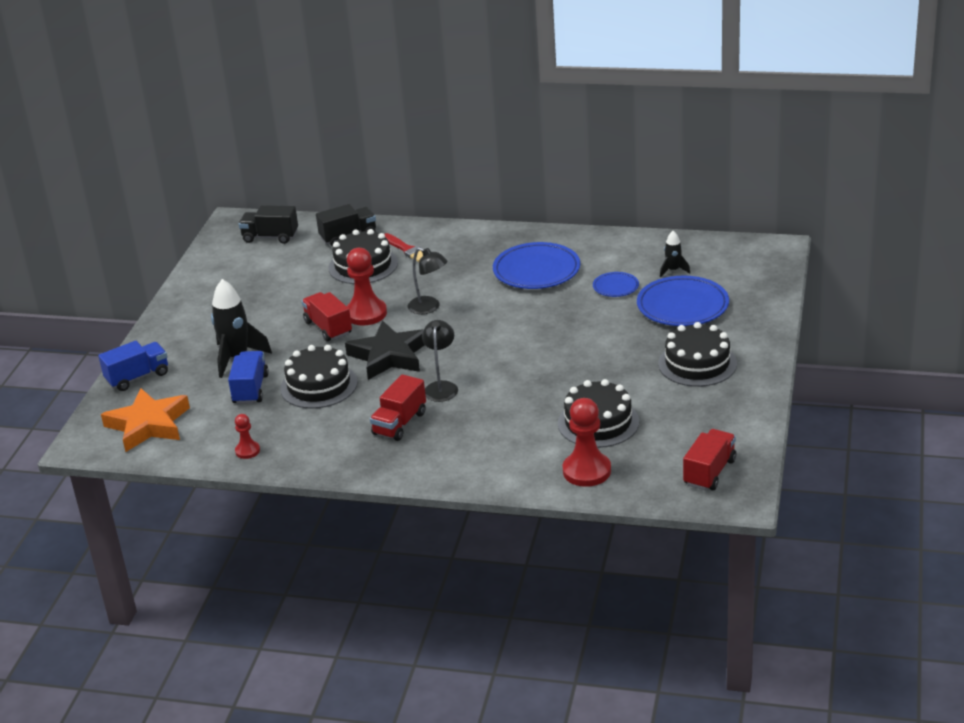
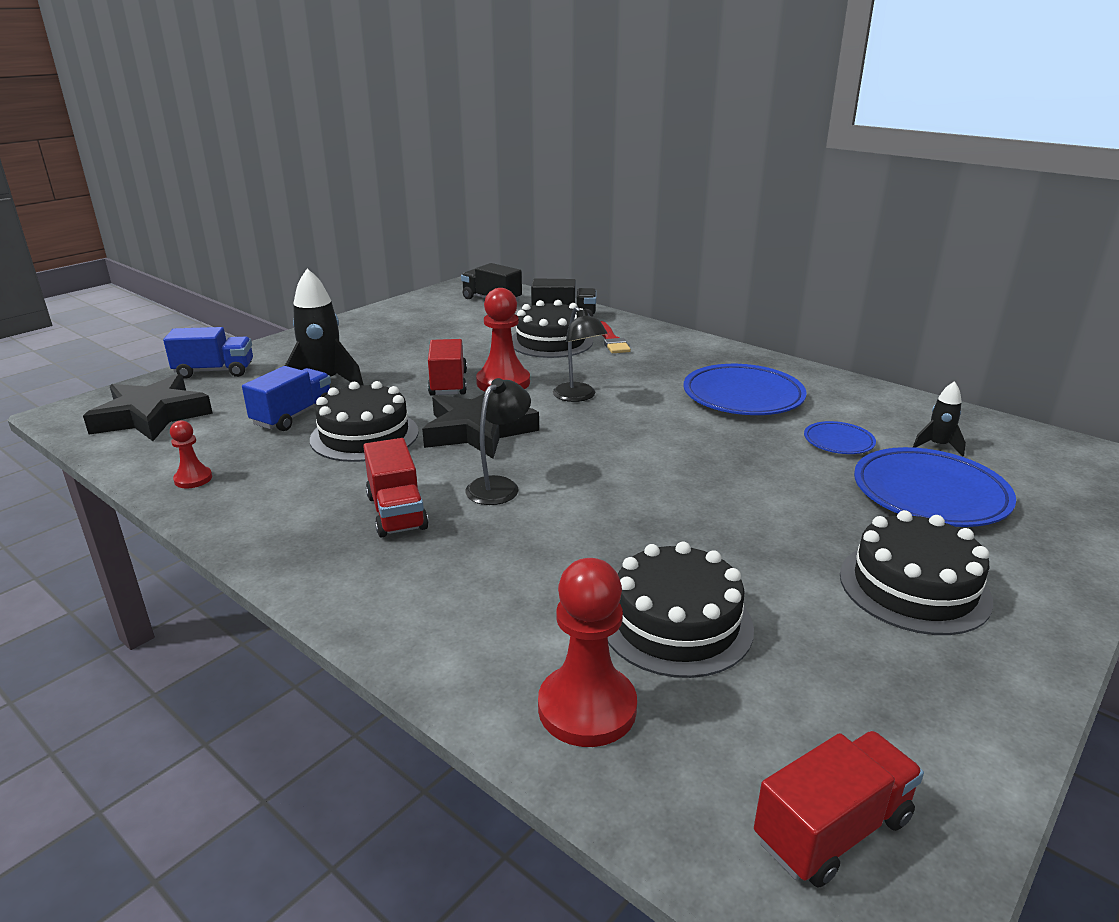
camera: 25 degrees right, 5 degrees down
(148, 425) = (151, 416): orange star -> black star
(399, 423) = (396, 512): red truck -> red truck turned 75 degrees counterclockwise

